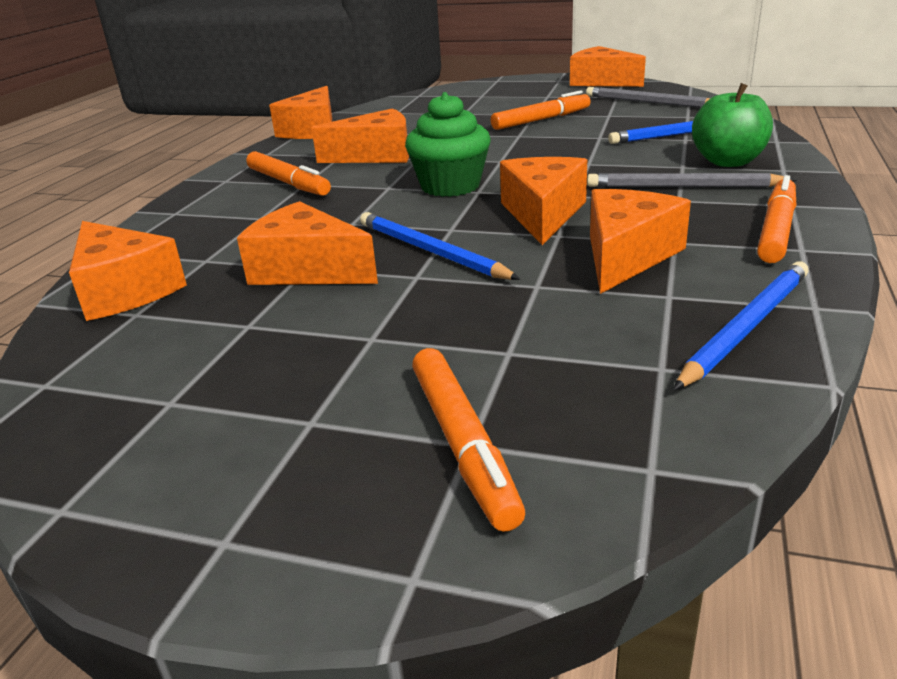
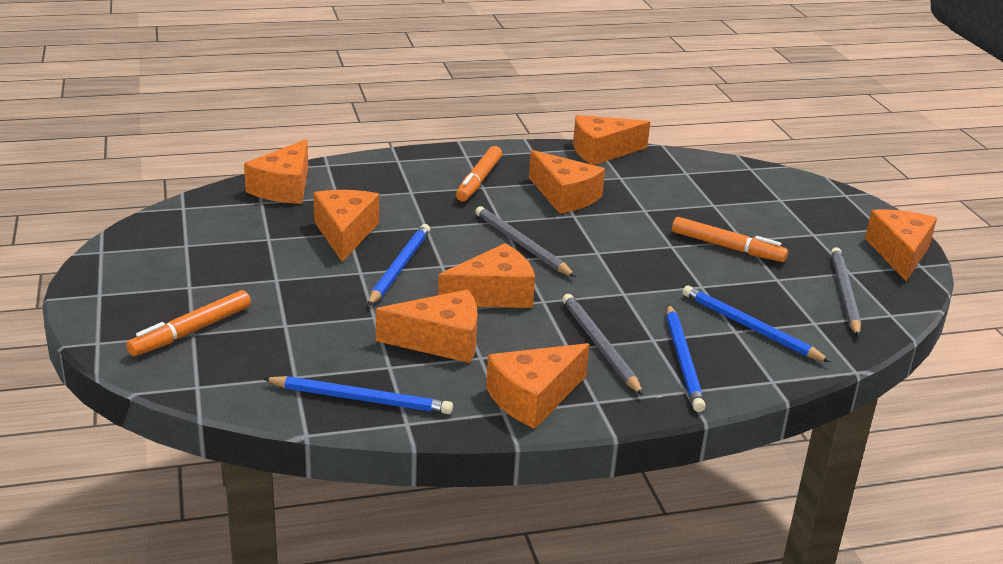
camera: 55 degrees right, 0 degrees up
(450, 186) = (521, 245): green cupcake -> grey pencil
(728, 162) = (683, 360): green apple -> blue pencil
(776, 230) = (533, 398): orange marker -> orange cheese

